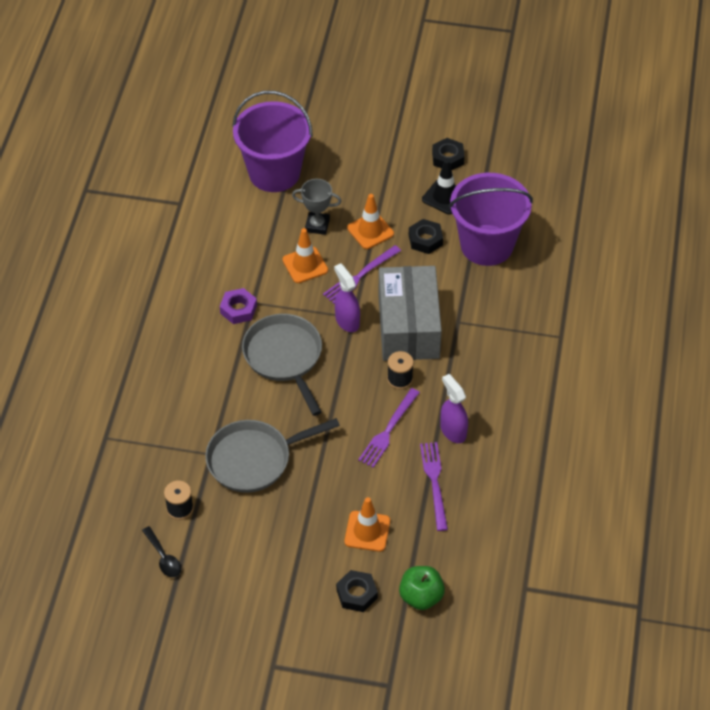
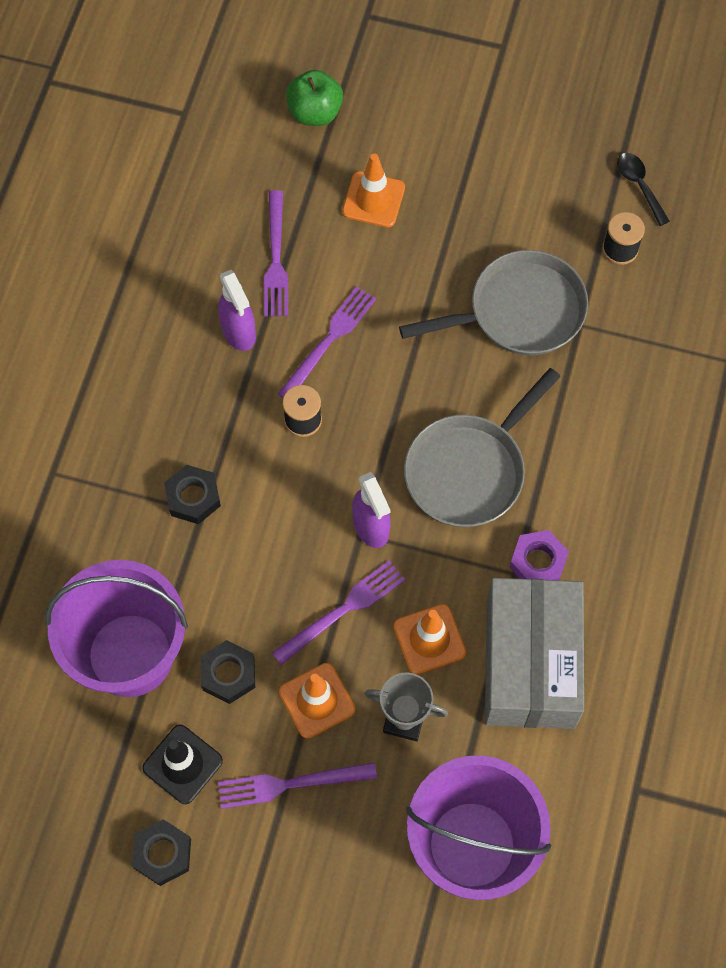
camera: 175 degrees left, 15 degrees up
(284, 358) = (470, 470): grey pan -> grey pan turned 60 degrees clockwise
(356, 594) = (395, 122): black nut -> black nut (193, 497)
(380, 192) = (291, 784): none -> purple fork
(408, 327) = (278, 509): grey box -> grey box (530, 663)

